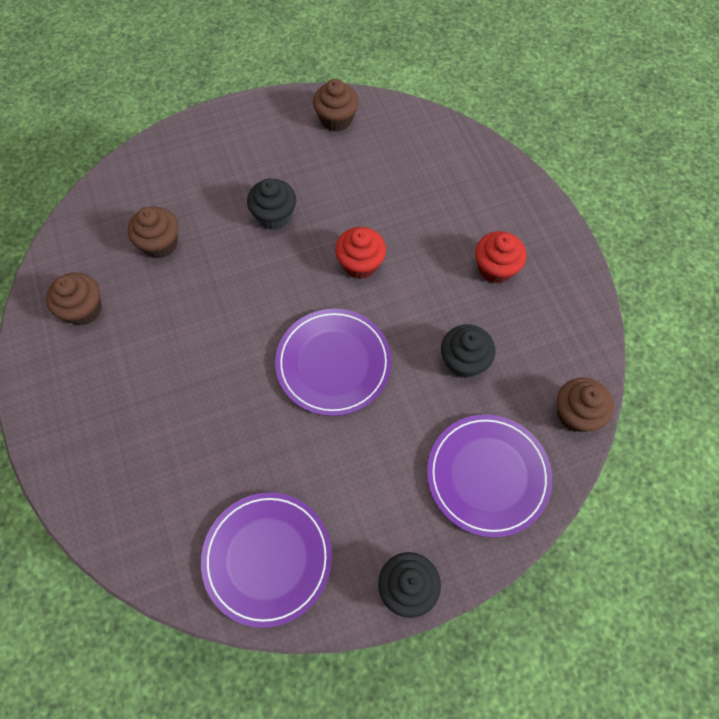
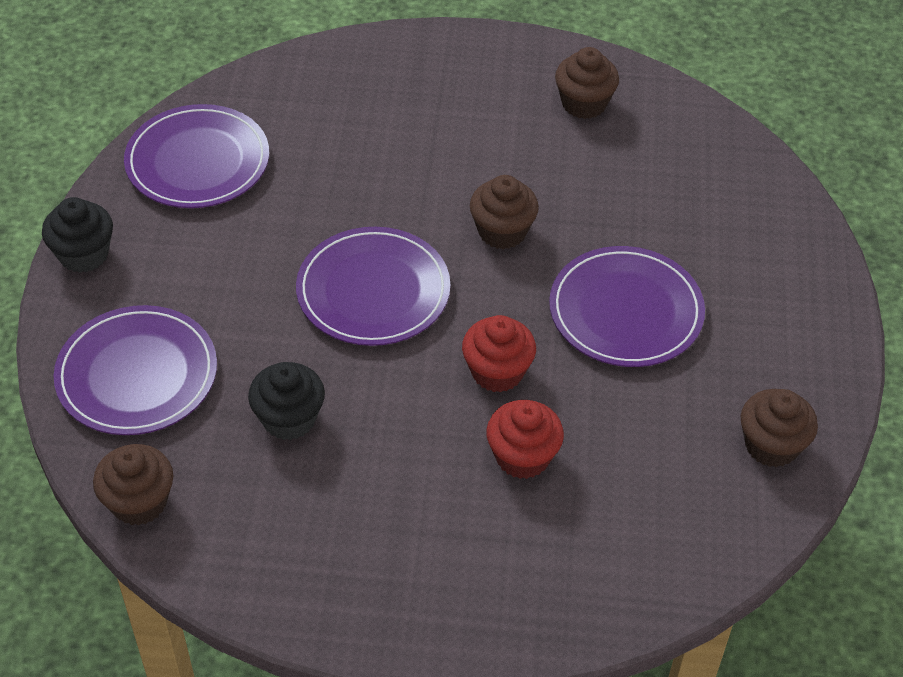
camera: 115 degrees right, 15 degrees down
(160, 244) = (642, 189): brown cupcake -> brown cupcake (502, 231)
(274, 216) = (625, 311): black cupcake -> purple plate
(495, 268) = (398, 521): red cupcake -> red cupcake (522, 457)

